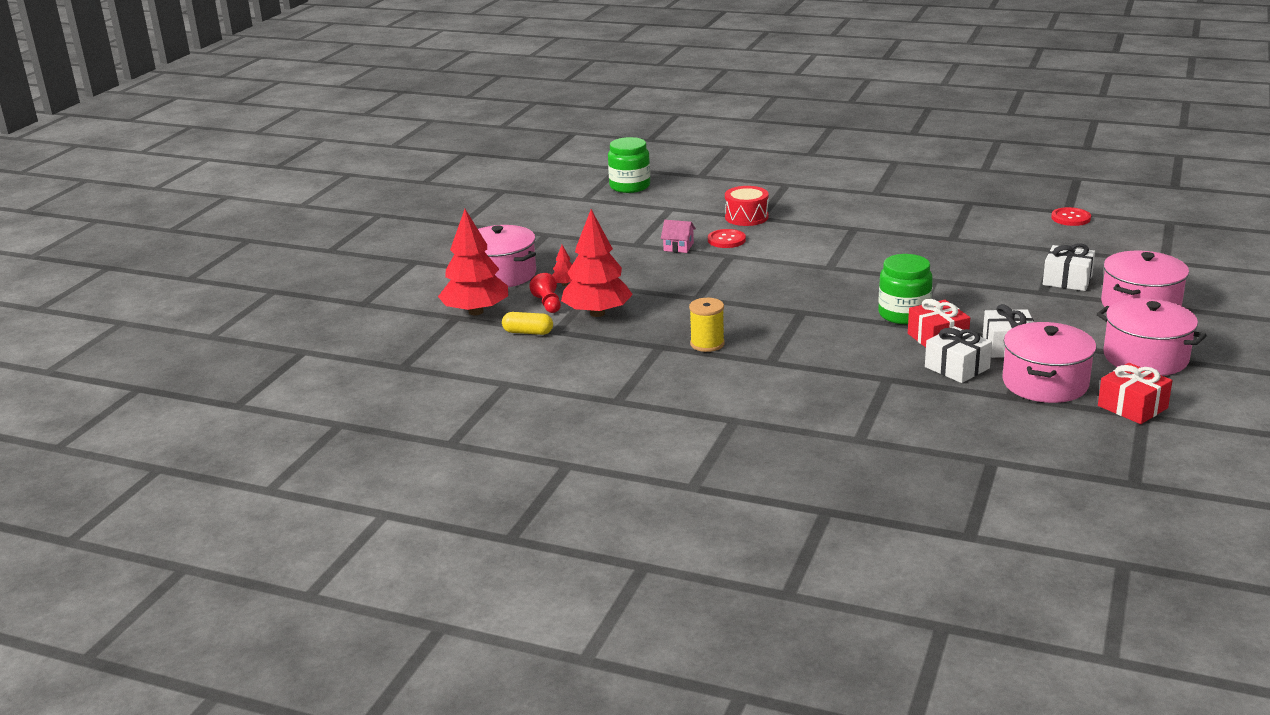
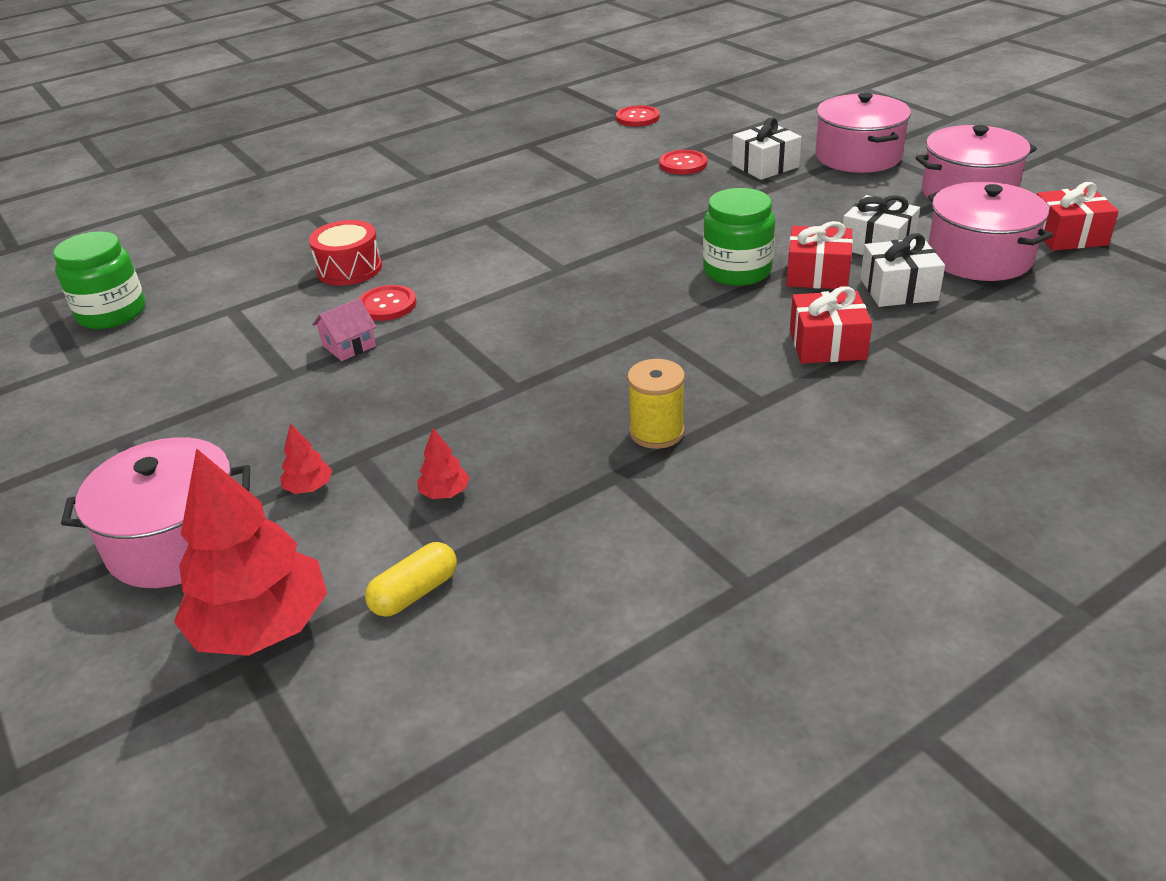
camera: 55 degrees left, 10 degrees up
(548, 304) = (348, 531): red pawn -> none
(597, 313) = (445, 493): red tree -> red tree, size x0.41
(856, 363) = (827, 345): none -> red gift
(1023, 255) = (683, 164): none -> red button

